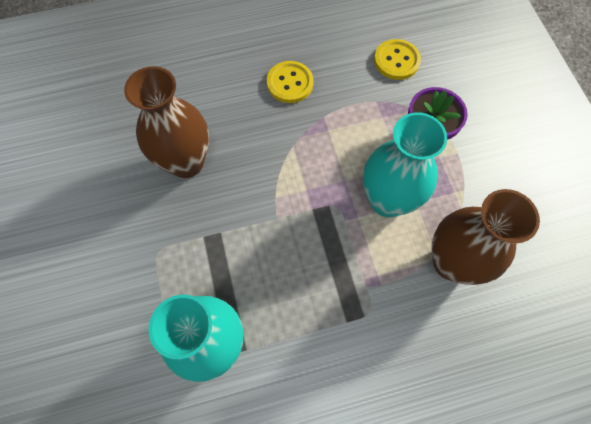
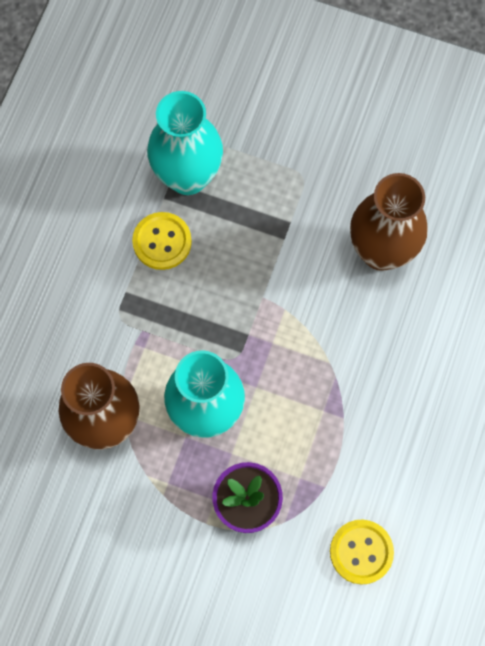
camera: 125 degrees right, 5 degrees up
(290, 83) = (410, 411): yellow button -> yellow button (162, 242)

